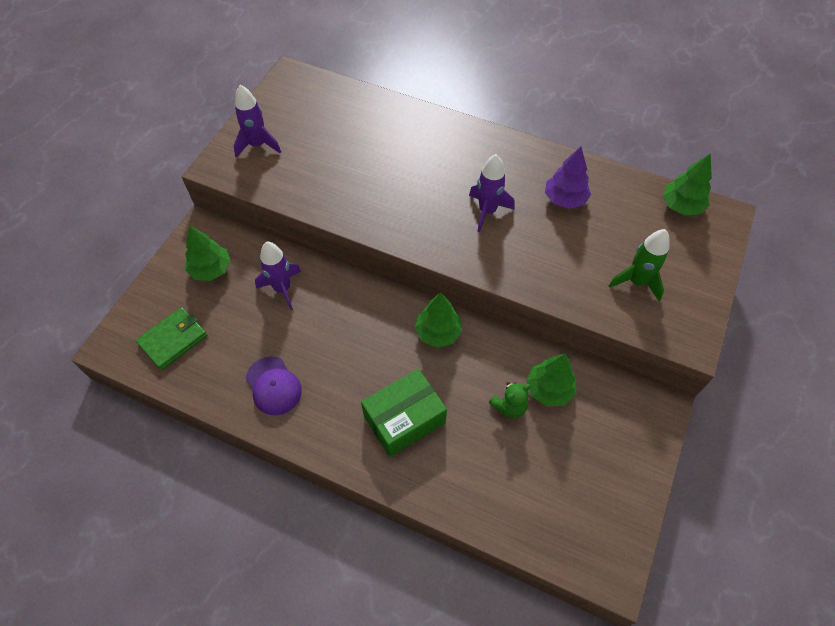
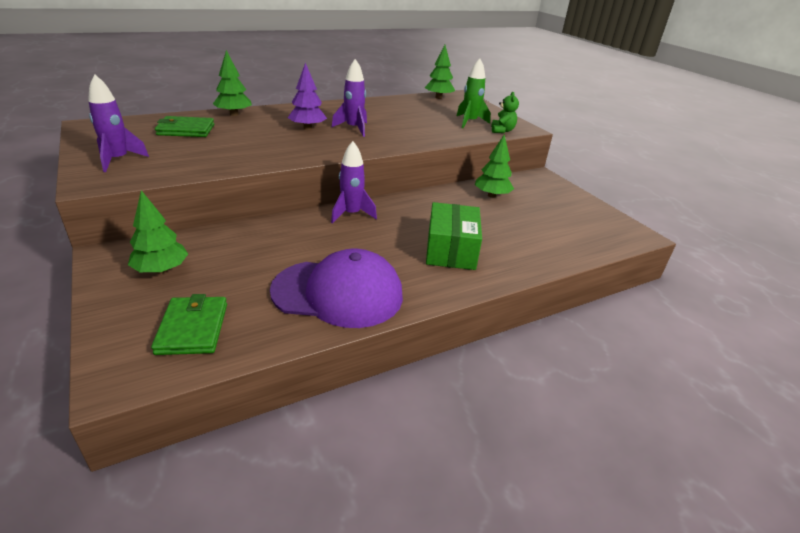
camera: 55 degrees left, 25 degrees down
(273, 386) = (338, 293): purple cap -> purple cap, size x1.79
(282, 289) = (252, 245): purple rocket -> purple rocket (351, 214)
(346, 124) = (186, 130): none -> green wallet
(438, 332) = (399, 207): green tree -> green tree (234, 114)
(509, 407) = (488, 212): green teddy bear -> green teddy bear (502, 131)
(565, 199) = (385, 112): purple tree -> purple tree (307, 128)

